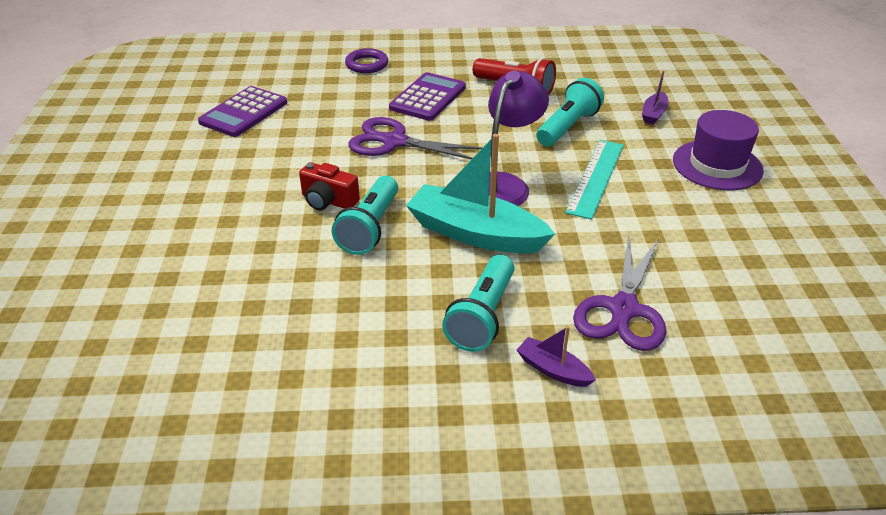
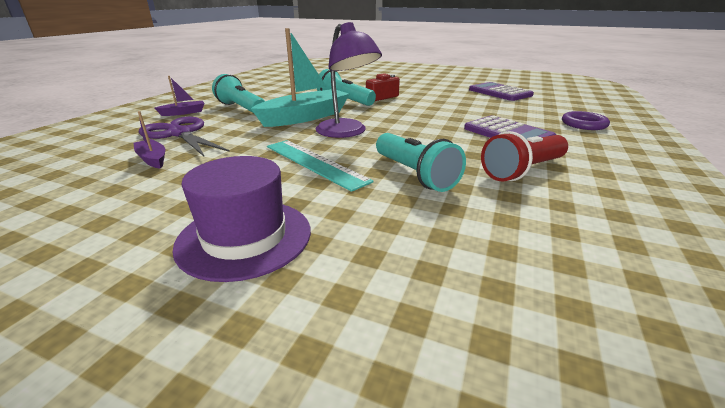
camera: 115 degrees right, 10 degrees down
(394, 142) = (436, 115): purple scissors -> none
(653, 114) = (409, 241): purple boat -> purple boat (153, 159)

